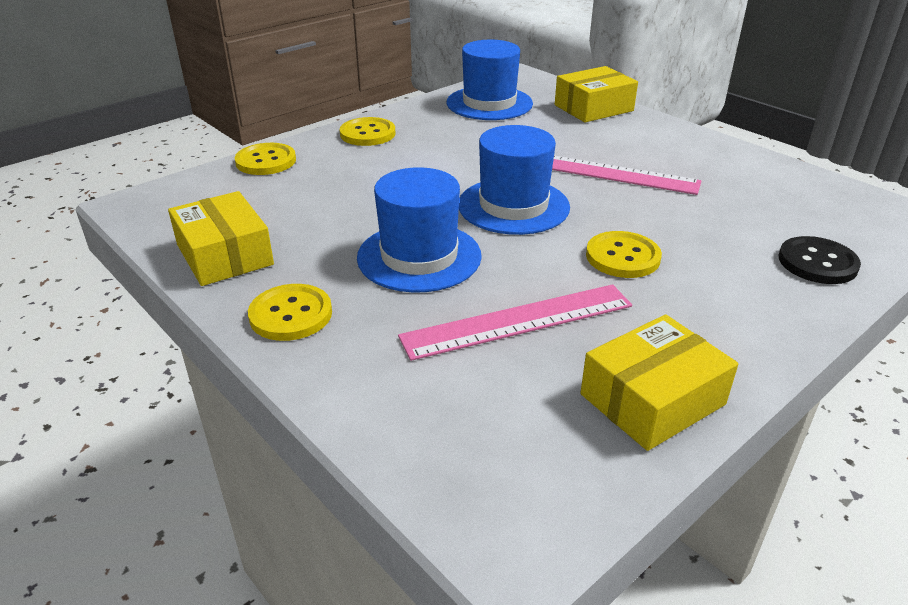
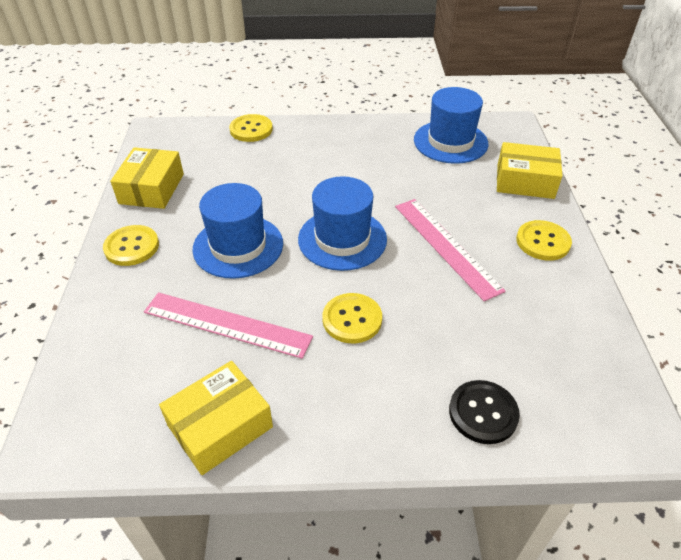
camera: 40 degrees right, 10 degrees up
(367, 134) = (334, 134): yellow button -> yellow button (543, 242)
(652, 399) = (220, 426): yellow box -> yellow box turned 45 degrees counterclockwise

